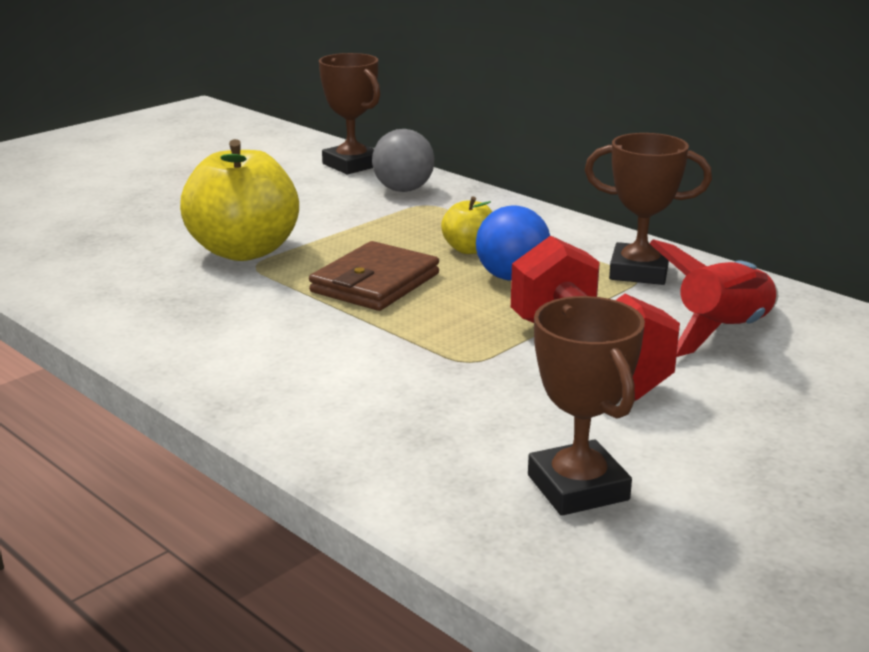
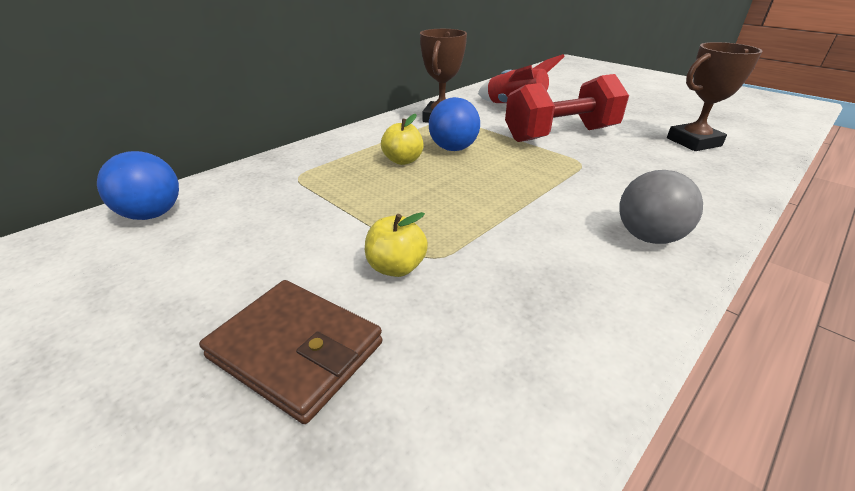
camera: 90 degrees left, 10 degrees up
(244, 251) = (396, 267): yellow apple -> yellow apple, size x0.49
(352, 165) = (152, 214): brown trophy -> blue ball
(375, 283) = (470, 194): brown wallet -> brown wallet (296, 350)
(403, 190) = (254, 186): grey ball -> grey ball (648, 237)

